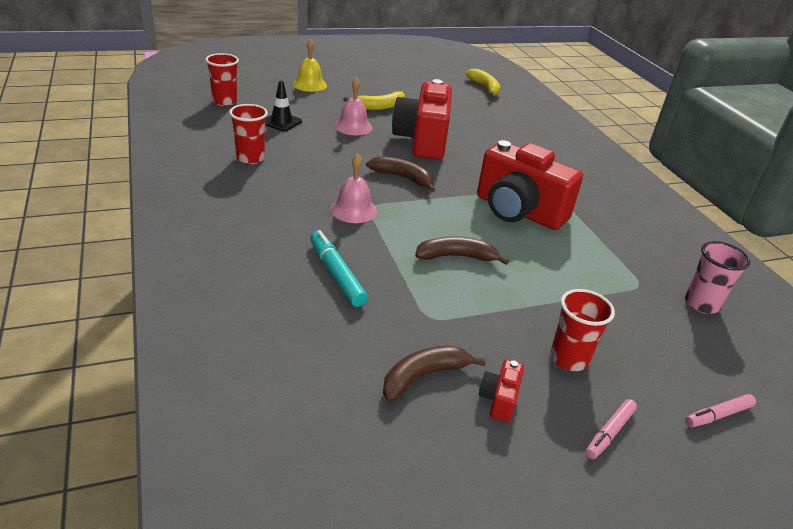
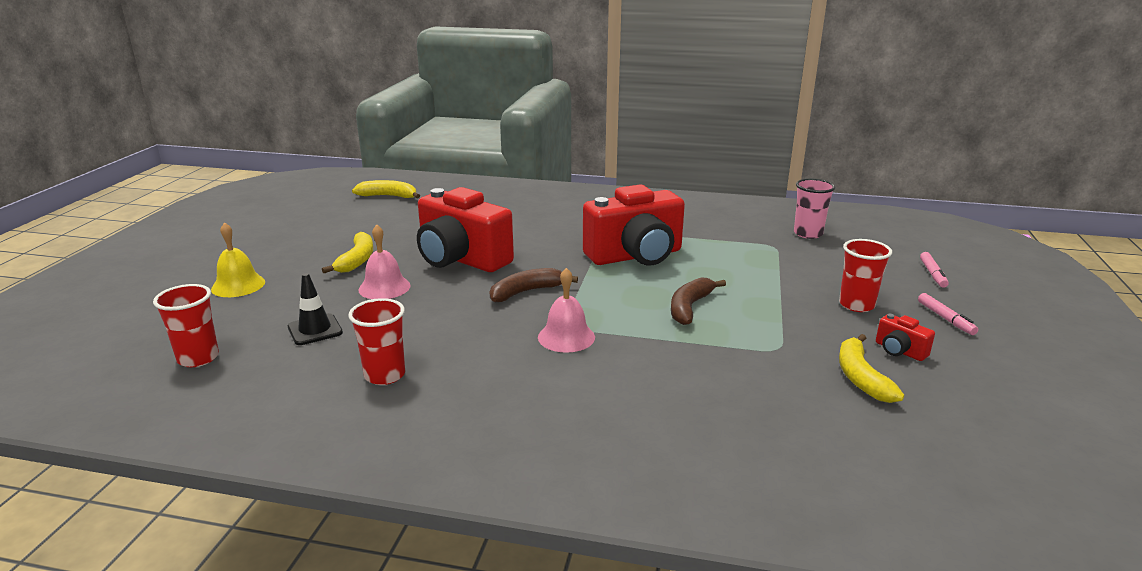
camera: 55 degrees left, 10 degrees down
(336, 274) = (680, 380): turquoise marker -> none
(424, 376) = (861, 377): brown banana -> yellow banana

